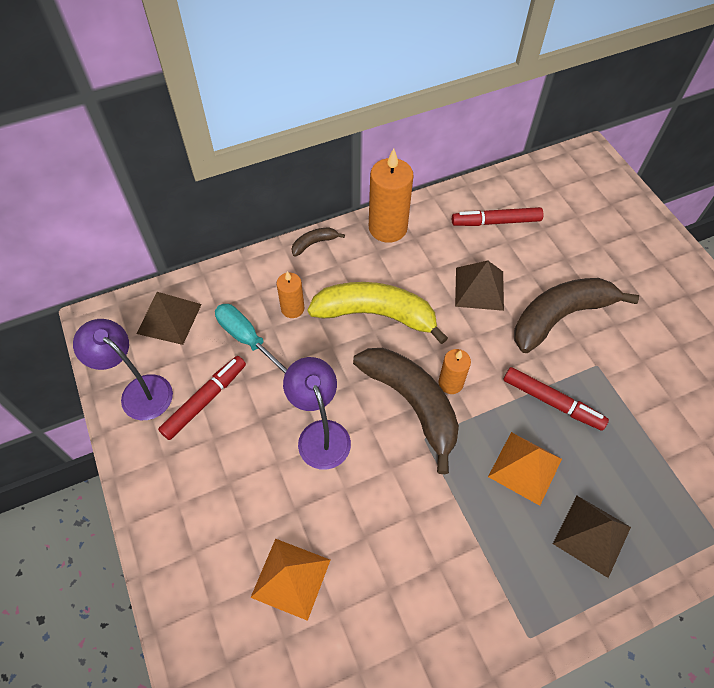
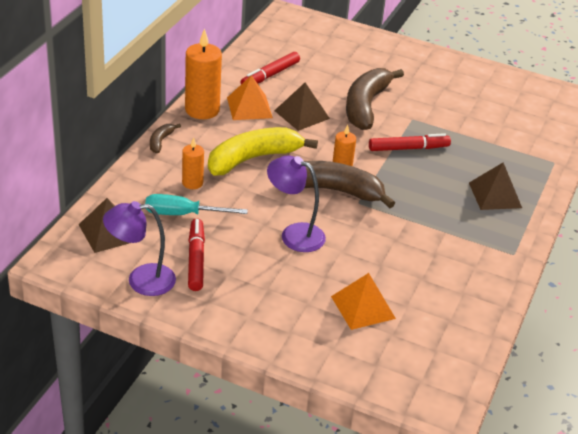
camera: 45 degrees left, 20 degrees down
(525, 467) = (429, 185): orange pyramid -> orange pyramid (249, 107)

